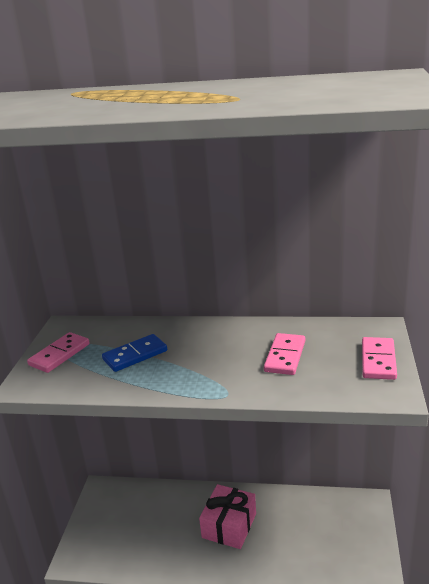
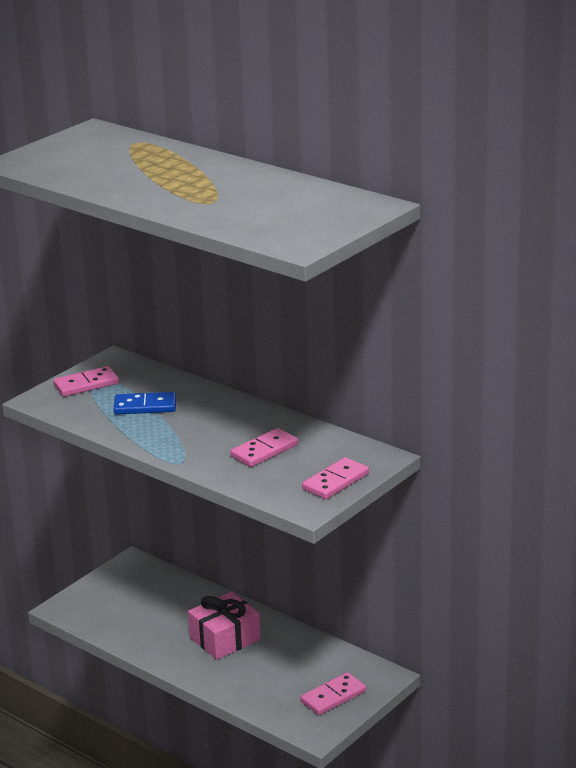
camera: 30 degrees right, 0 degrees up
(355, 539) = (333, 696): none -> pink domino

